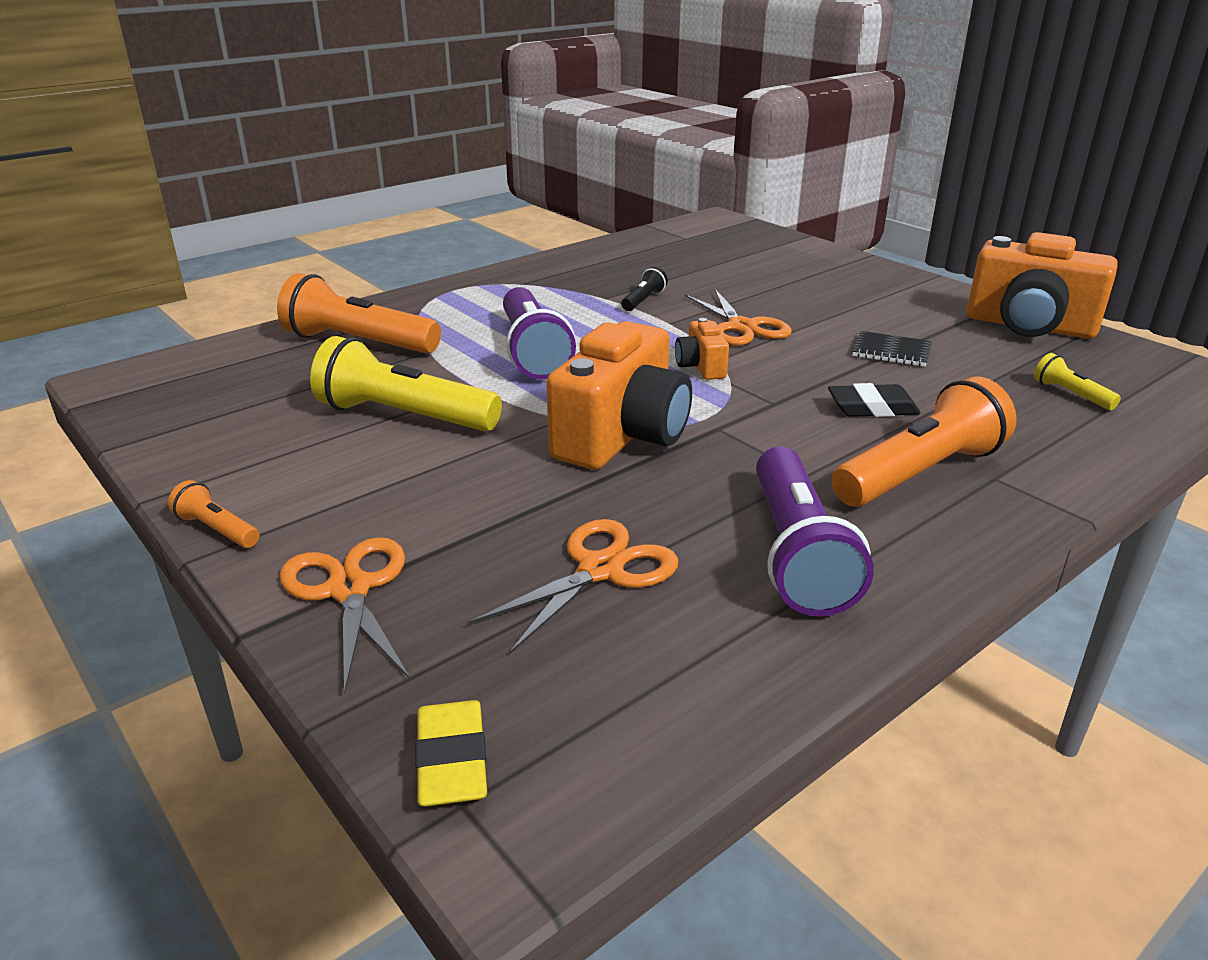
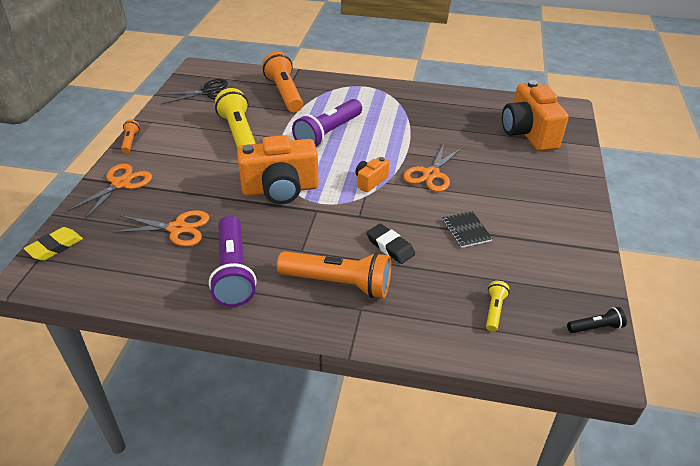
camera: 50 degrees right, 10 degrees up
(217, 398) = (209, 92): none -> black scissors
(643, 300) = (422, 135): black flashlight -> black flashlight (595, 327)
(797, 553) = (233, 271): purple flashlight -> purple flashlight turned 60 degrees counterclockwise
(1029, 326) = (575, 269): orange camera -> orange camera (528, 133)

